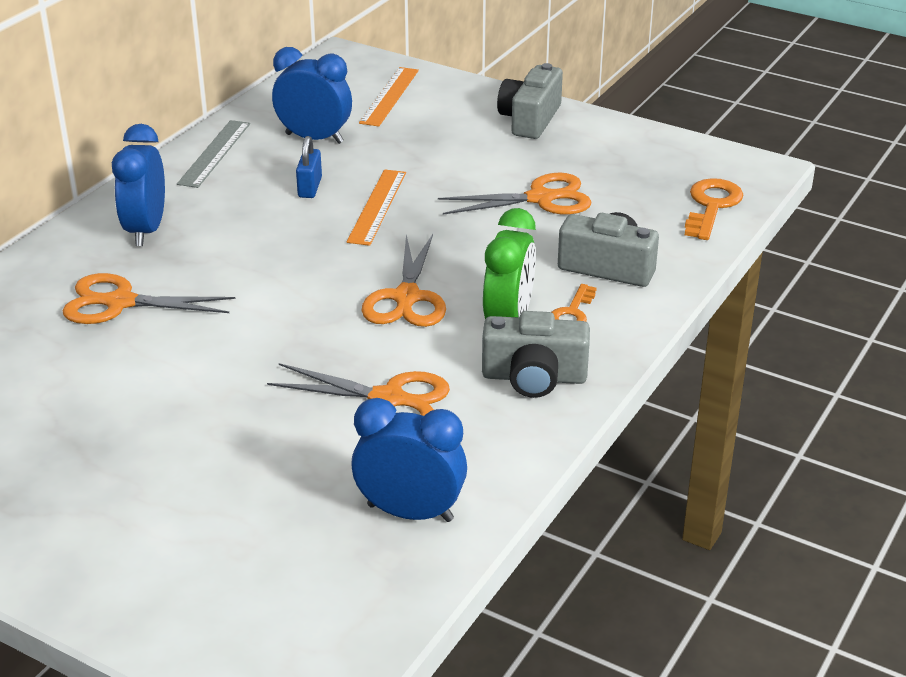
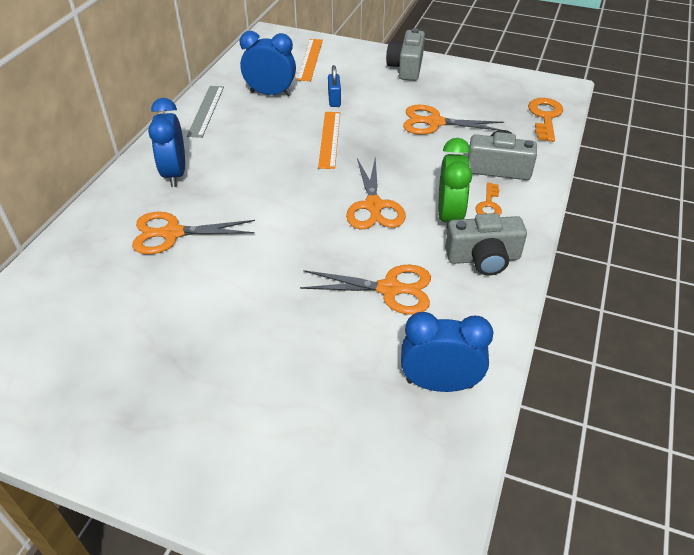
camera: 10 degrees left, 10 degrees up
(310, 187) = (279, 130): blue padlock -> blue padlock (334, 100)
(540, 198) = (435, 122): orange scissors -> orange scissors turned 150 degrees counterclockwise

